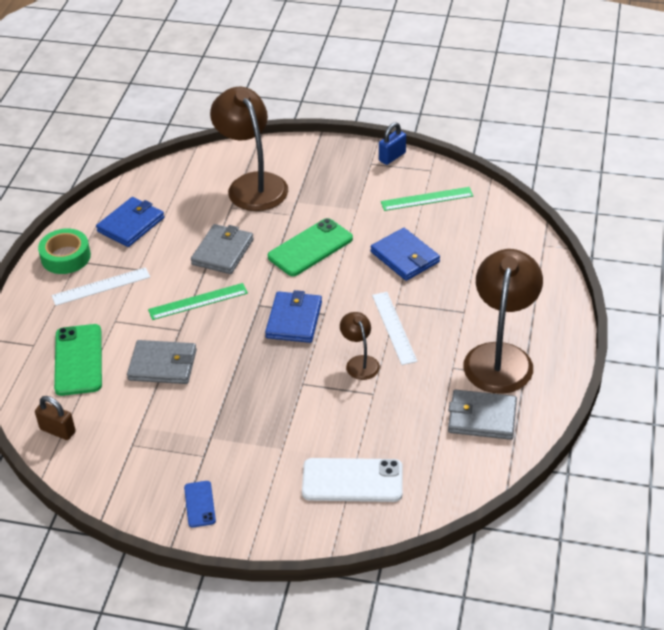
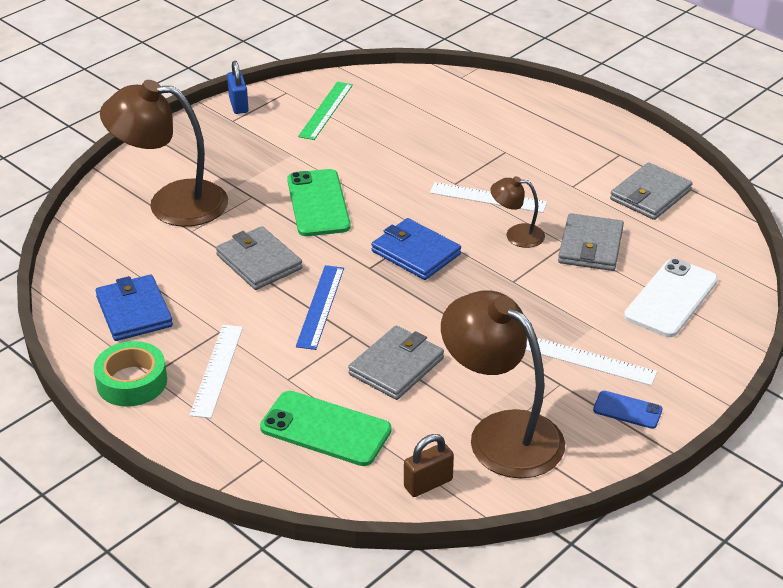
camera: 60 degrees left, 5 degrees down
(198, 301) = (320, 306): green ruler -> blue ruler
(240, 461) = (589, 360): none -> white ruler
(381, 408) = (590, 246): none -> grey wallet
(405, 257) = (395, 154): blue wallet -> none
(500, 356) = (582, 155): brown lamp -> brown lamp (501, 433)

